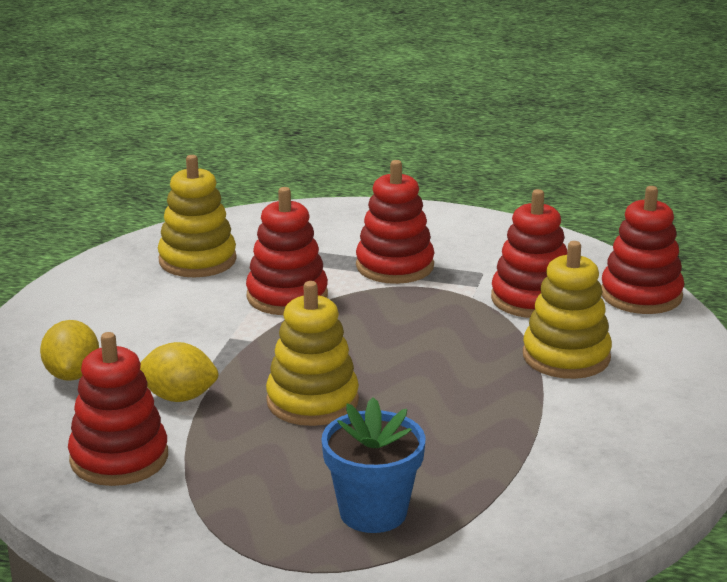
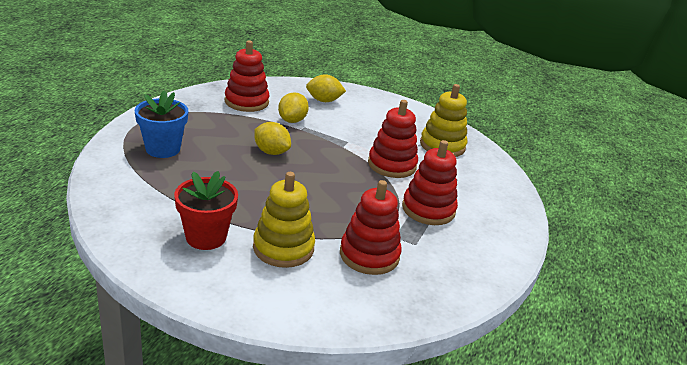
camera: 95 degrees right, 5 degrees up
(312, 401) = (271, 152): yellow stacking toy -> yellow lemon
(591, 417) = (206, 237): none -> red flower pot
(641, 295) = (364, 313): red stacking toy -> none

